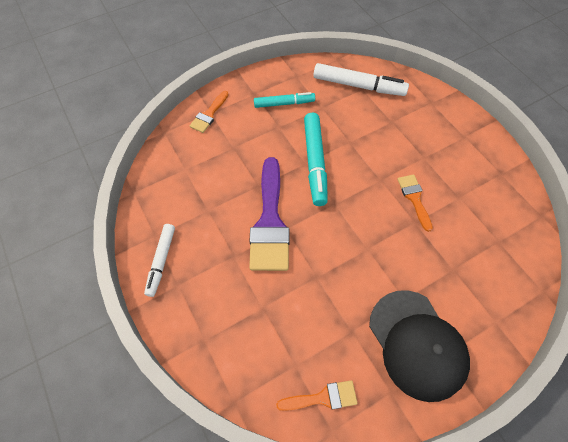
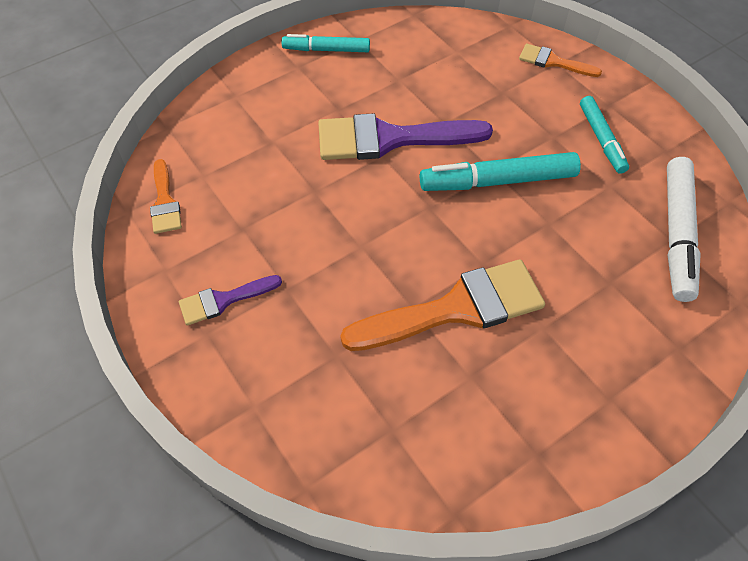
camera: 85 degrees right, 5 degrees down
(161, 261) = (326, 50): white marker -> turquoise marker
(414, 198) = (456, 308): orange brush -> orange brush, size x1.96
(417, 344) = (223, 300): black cap -> purple brush

